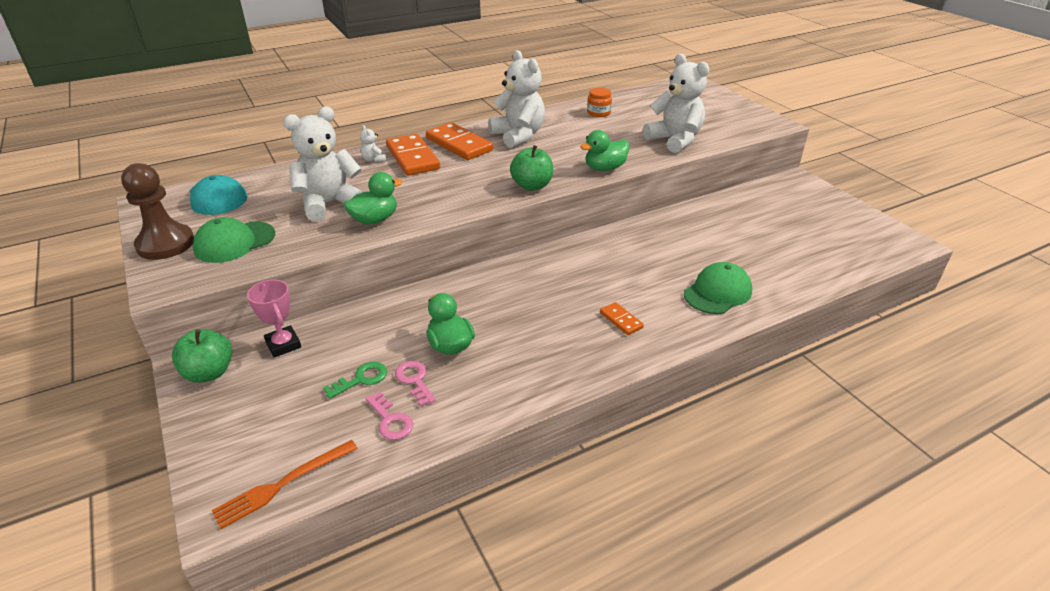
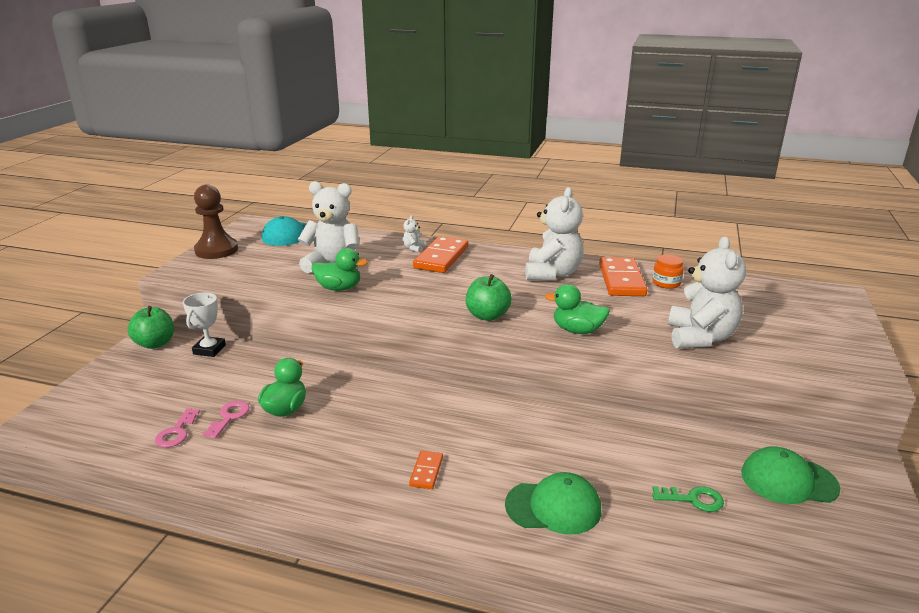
camera: 45 degrees right, 10 degrees down
(234, 242) = (246, 265): green cap -> green cap (788, 480)
(283, 344) = (209, 349): pink trophy -> white trophy
(283, 484) = (78, 428): orange fork -> none
(361, 379) = (207, 396): green key -> green key (693, 499)
(459, 144) = (492, 261): orange domino -> orange domino (621, 280)

